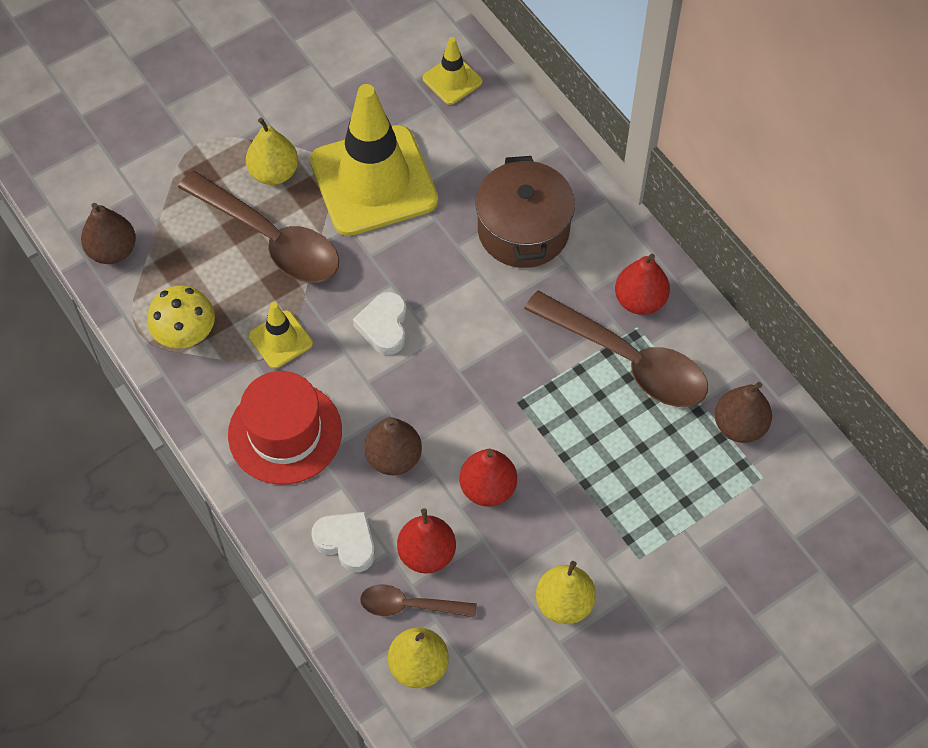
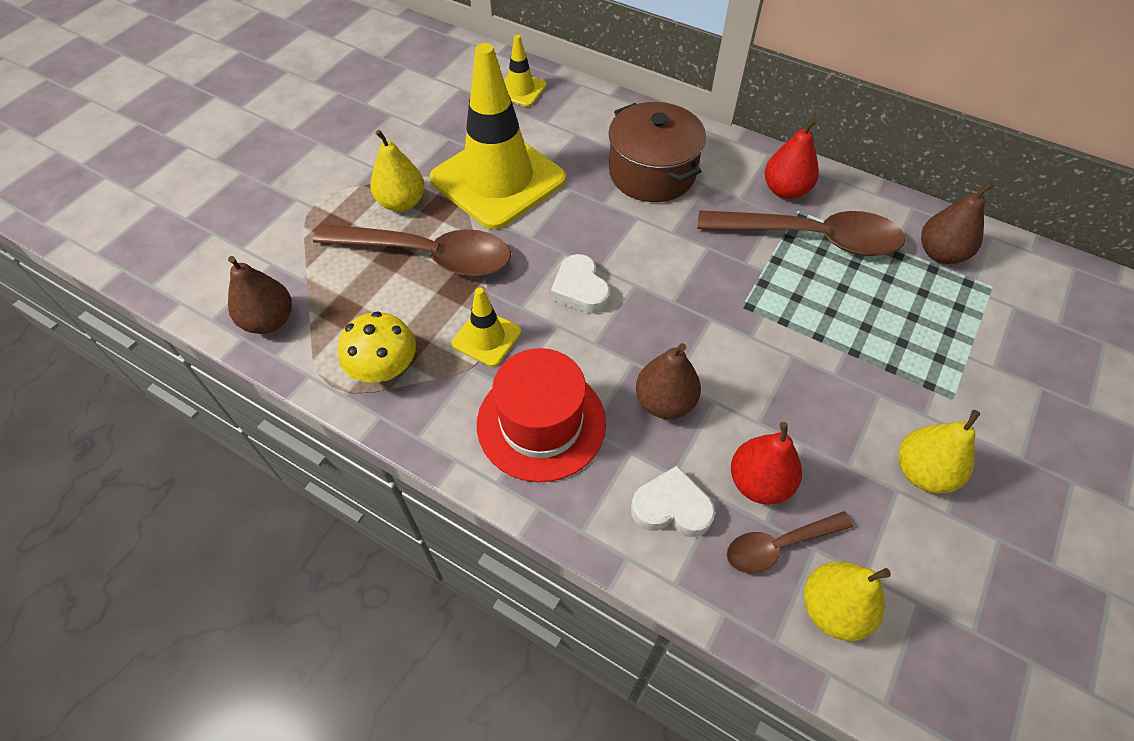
camera: 25 degrees left, 5 degrees down
(488, 488) = (772, 393): red pear -> none

